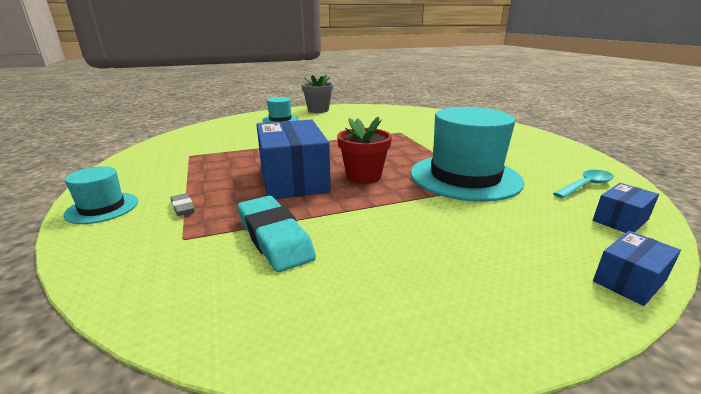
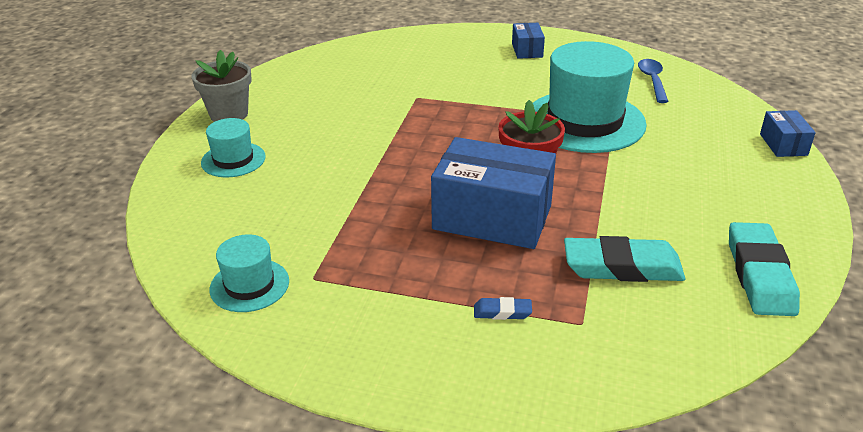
camera: 55 degrees left, 10 degrees up
(102, 208) = (446, 378): turquoise hat -> turquoise hat (249, 285)
(183, 207) = (502, 312): grey eraser -> blue eraser
(329, 321) = (759, 275): none -> turquoise eraser
(586, 186) = (652, 80): turquoise spoon -> blue spoon
(620, 220) = (714, 102): blue box -> blue box (527, 50)

